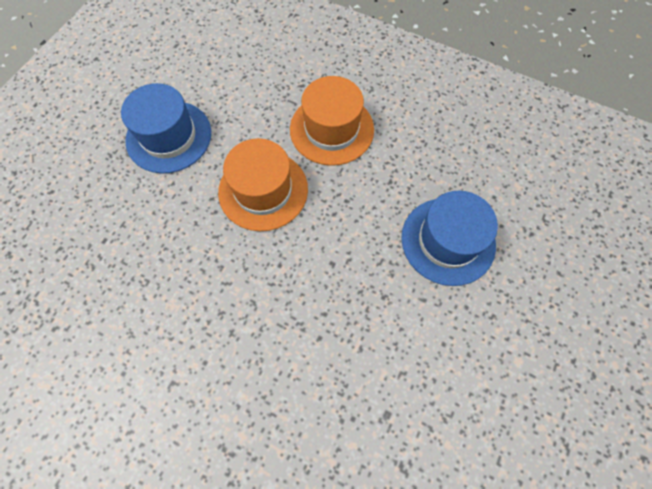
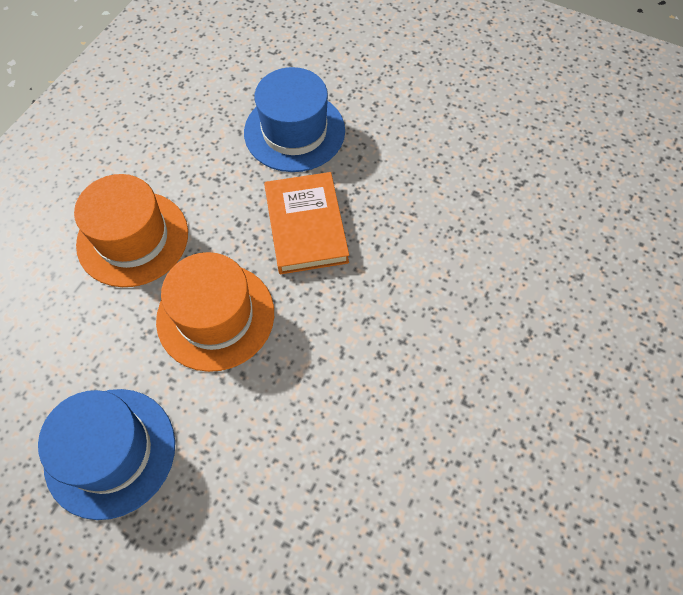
camera: 90 degrees left, 5 degrees down
(345, 253) = (306, 226): none -> orange book

